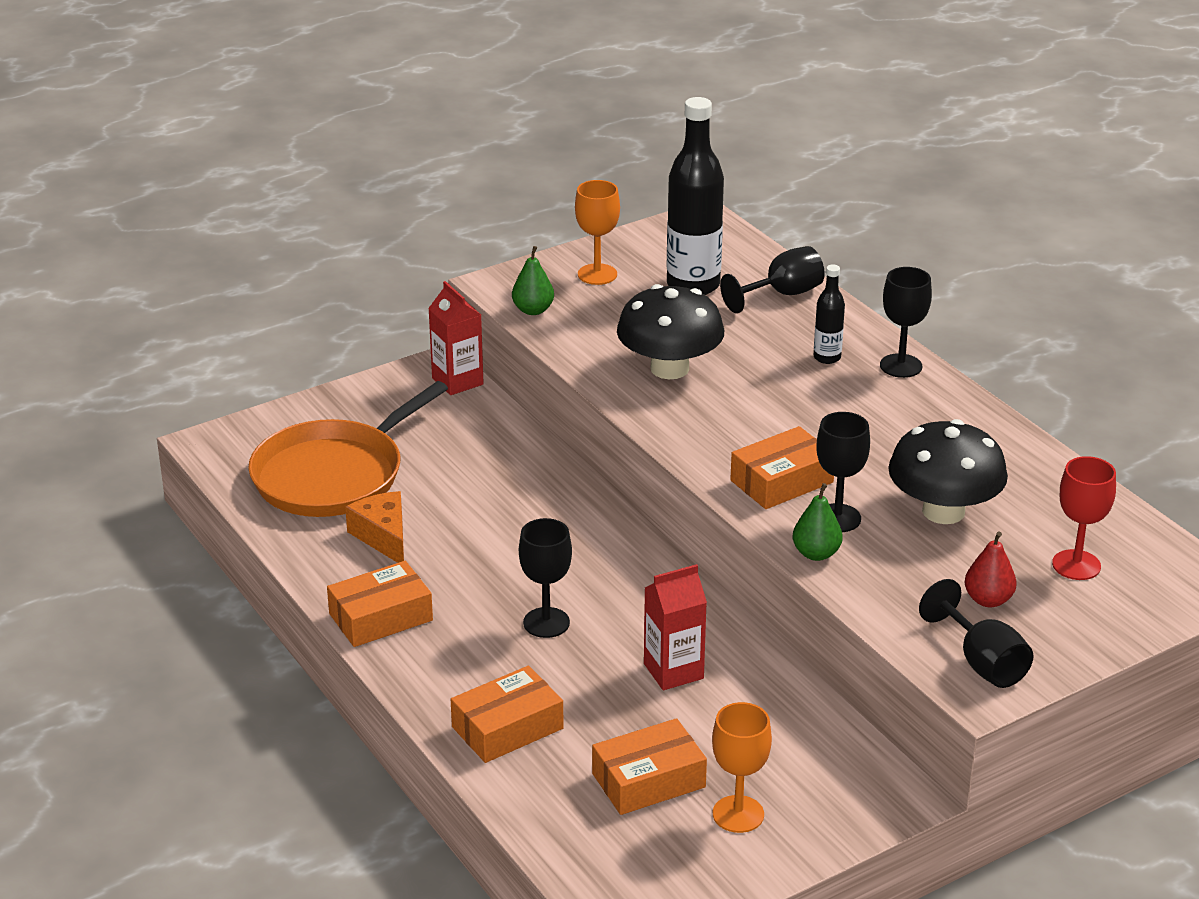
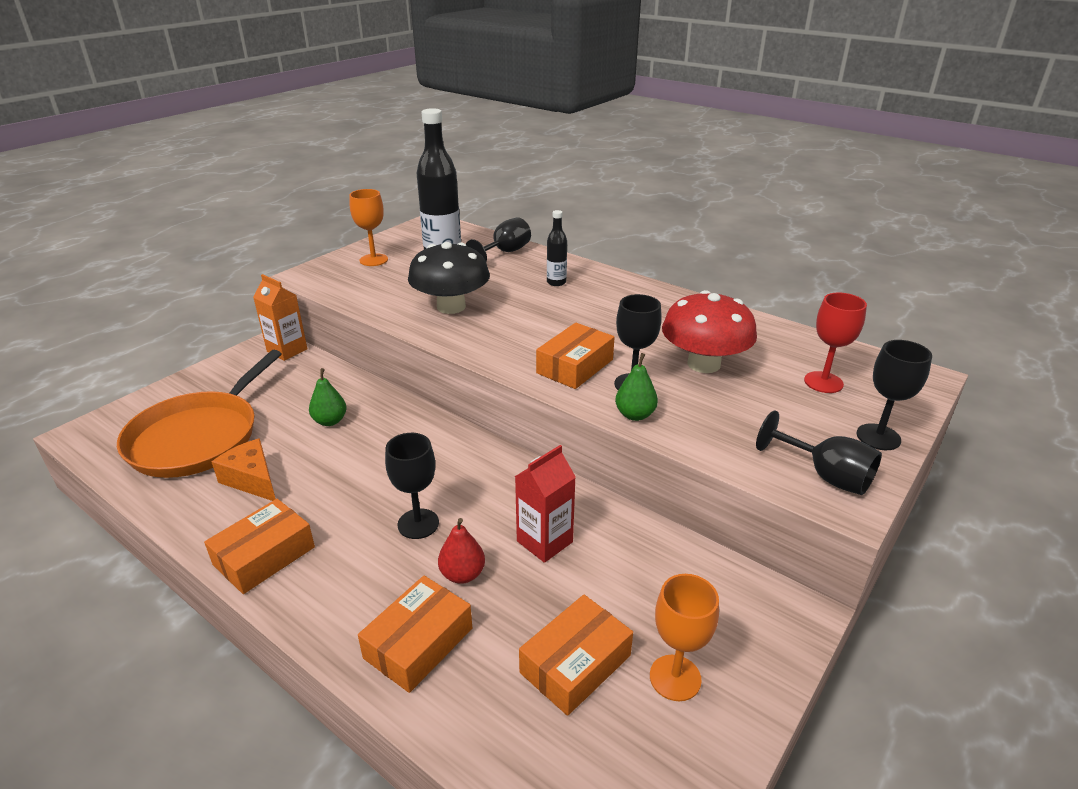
camera: 20 degrees left, 0 degrees up
(457, 381) = (287, 350): red carton -> orange carton
(533, 310) = (335, 287): green pear -> green pear (330, 421)
(901, 366) = (607, 279): black goblet -> black goblet (878, 437)
(943, 511) = (703, 364): black mushroom -> red mushroom
(988, 600) = (786, 422): red pear -> red pear (462, 574)

